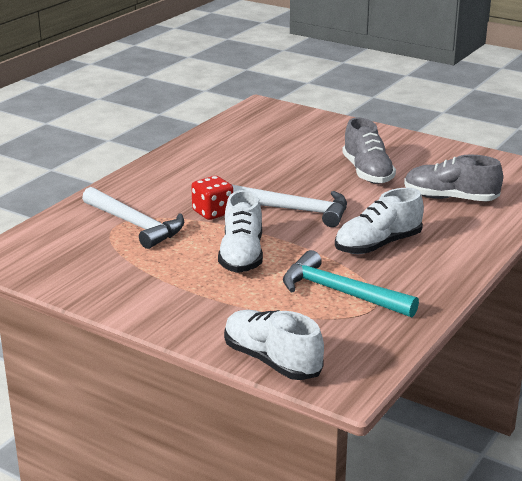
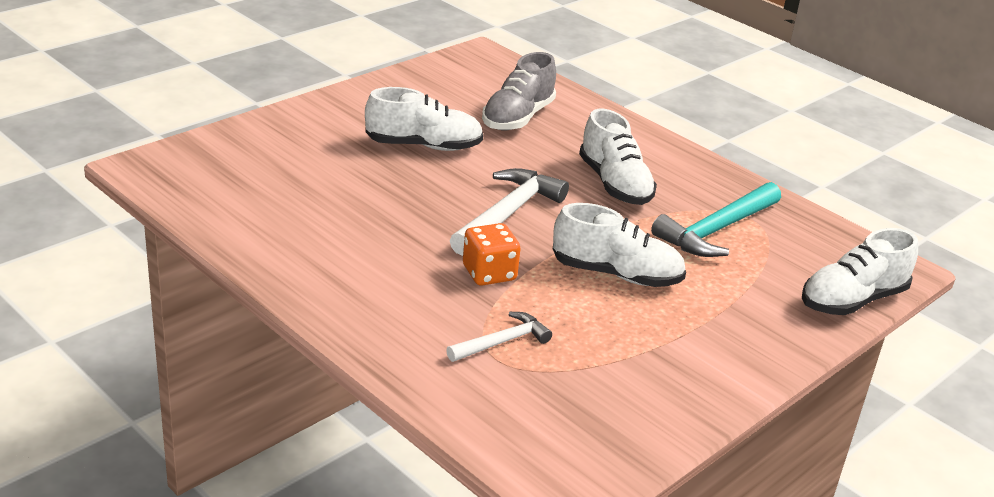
camera: 80 degrees left, 5 degrees up
(135, 225) = (502, 342): white hammer -> white hammer, size x0.58
(212, 212) = (489, 273): red dice -> orange dice
(367, 172) = (423, 146): grey shoe -> white shoe

